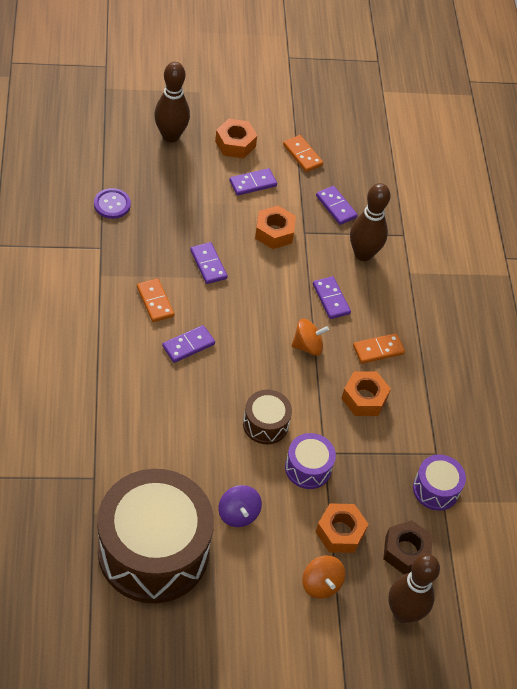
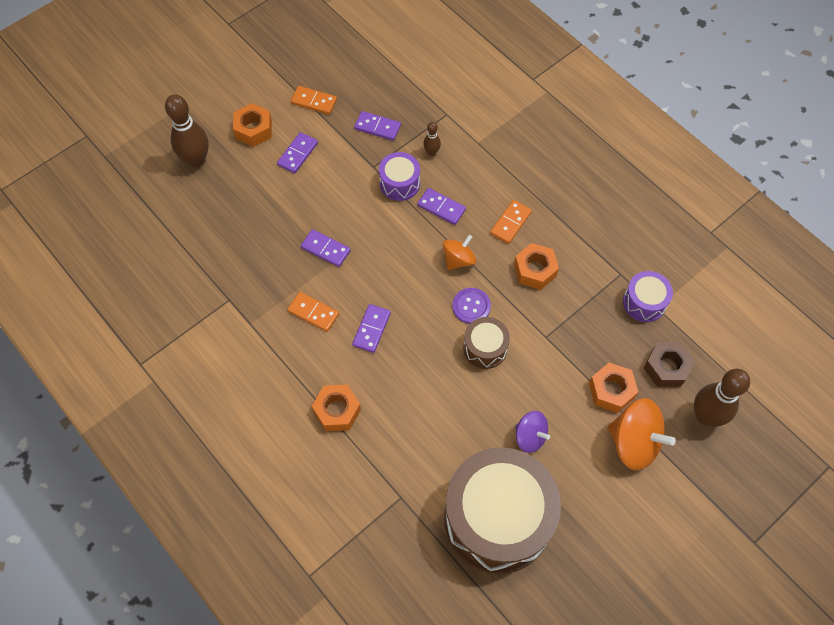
camera: 30 degrees left, 10 degrees up
(112, 204) = (203, 255): purple button -> purple button (471, 306)
(274, 232) = (351, 184): orange nut -> orange nut (337, 411)
(308, 468) = (545, 358): purple drum -> purple drum (399, 183)
(321, 584) = (634, 442): orange spinning top -> orange spinning top, size x1.67
(363, 254) = (431, 152): brown bowling pin -> brown bowling pin, size x0.49

